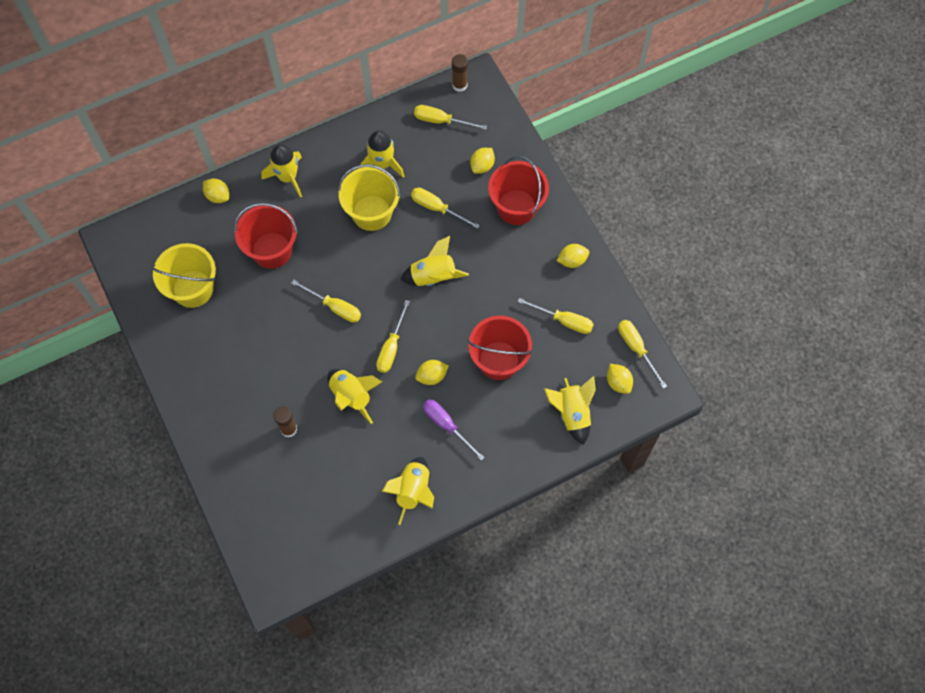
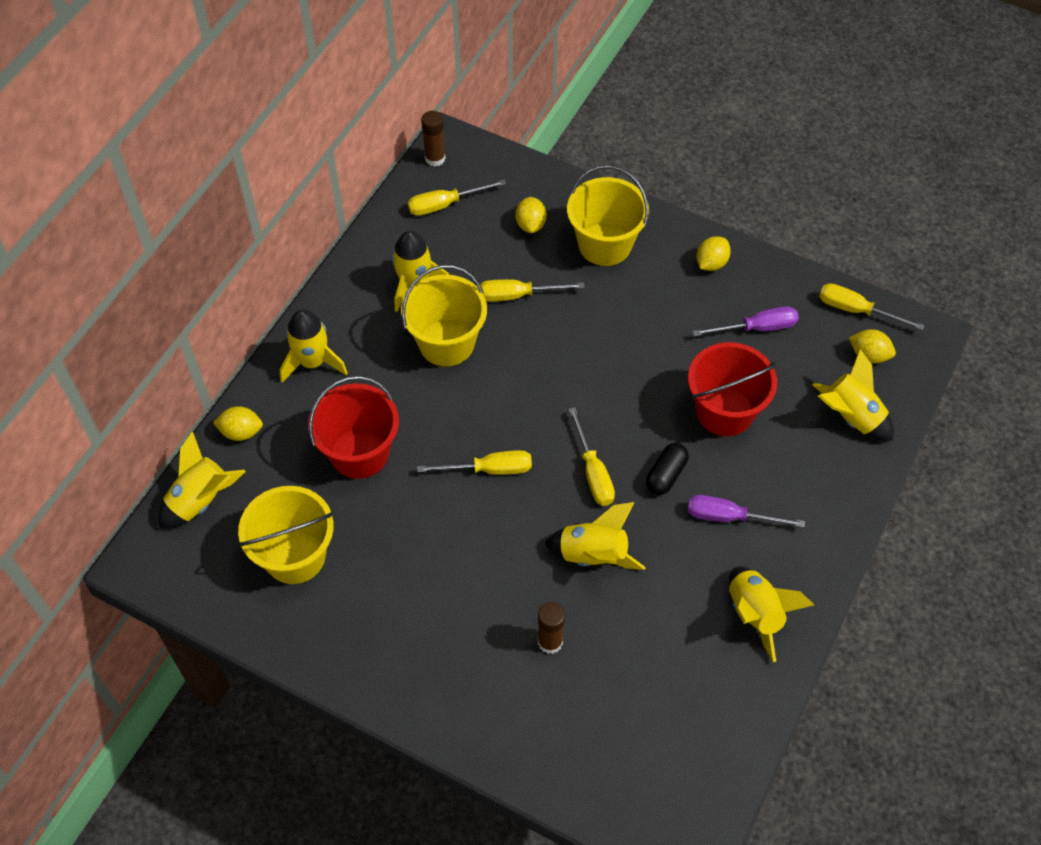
camera: 35 degrees left, 10 degrees down
(432, 376) = (666, 475): yellow lemon -> black capsule
(433, 276) = (575, 368): yellow rocket -> yellow rocket (200, 500)
(516, 207) = (605, 244): red bucket -> yellow bucket
(564, 321) = (757, 328): yellow screwdriver -> purple screwdriver

